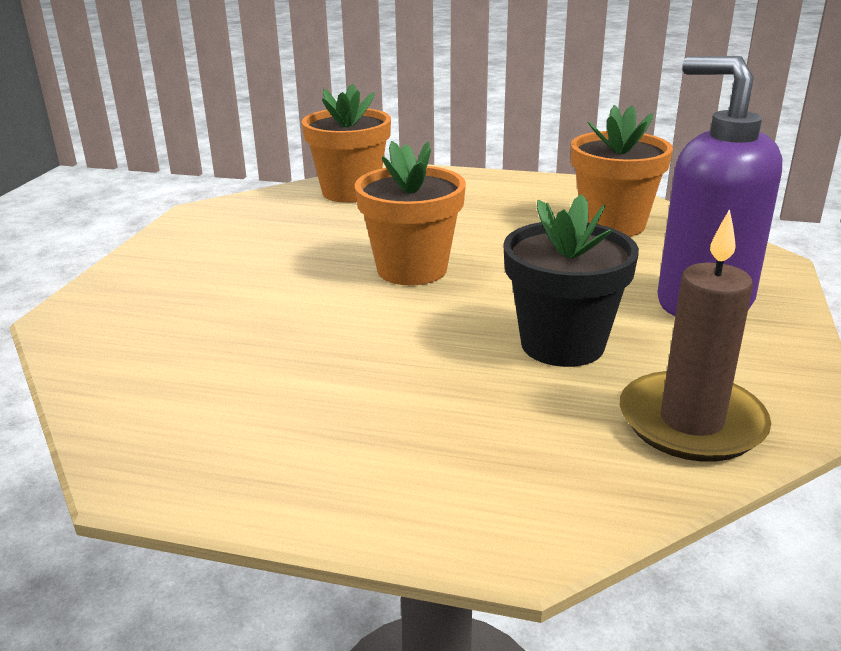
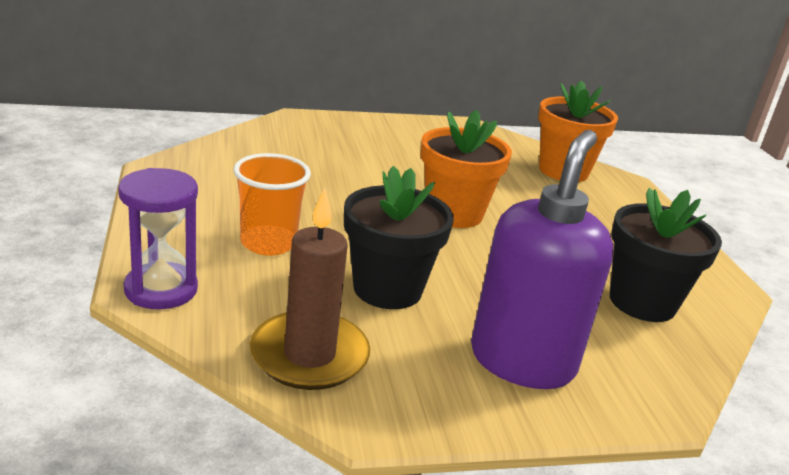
camera: 60 degrees right, 0 degrees up
(428, 407) = (268, 243): none -> orange cup
(523, 521) = (161, 289): none -> purple hourglass
(612, 224) = (642, 302): orange flower pot -> black flower pot

